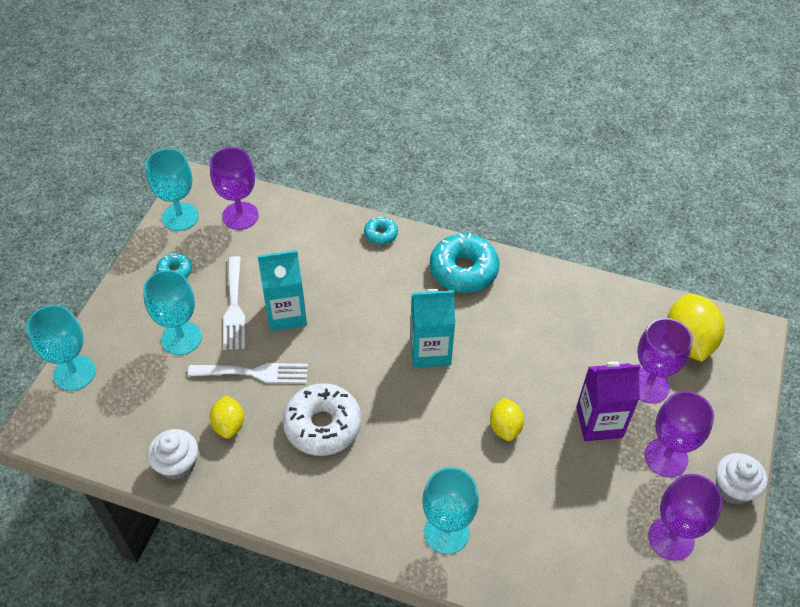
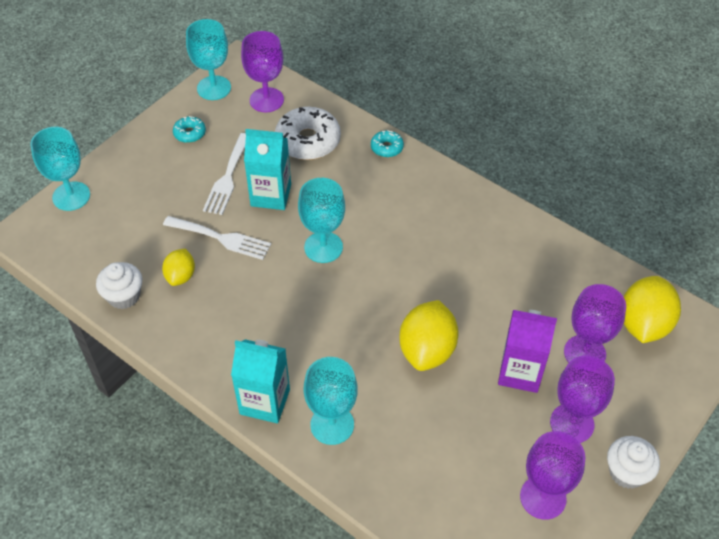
camera: 20 degrees right, 0 degrees up
(181, 338) = (171, 192): turquoise goblet -> turquoise goblet (323, 247)
(322, 425) = (261, 300): white donut -> white donut (308, 141)
(430, 351) = (387, 263): turquoise carton -> turquoise carton (265, 401)
(463, 270) = (450, 200): turquoise donut -> none
(505, 427) = (427, 350): yellow lemon -> yellow lemon, size x1.74

